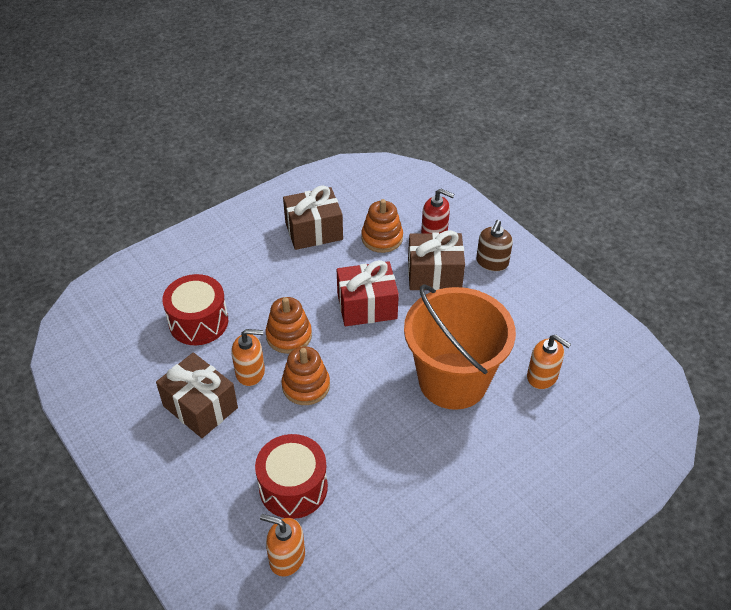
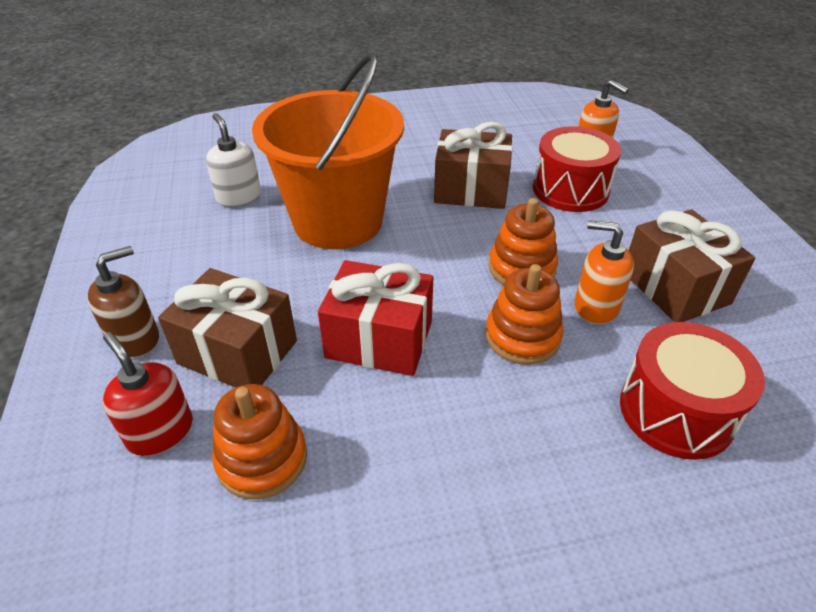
camera: 155 degrees left, 5 degrees down
(314, 231) = (385, 539): brown gift -> brown gift (471, 190)
(542, 376) = (239, 197): orange soap dispenser -> white soap dispenser

